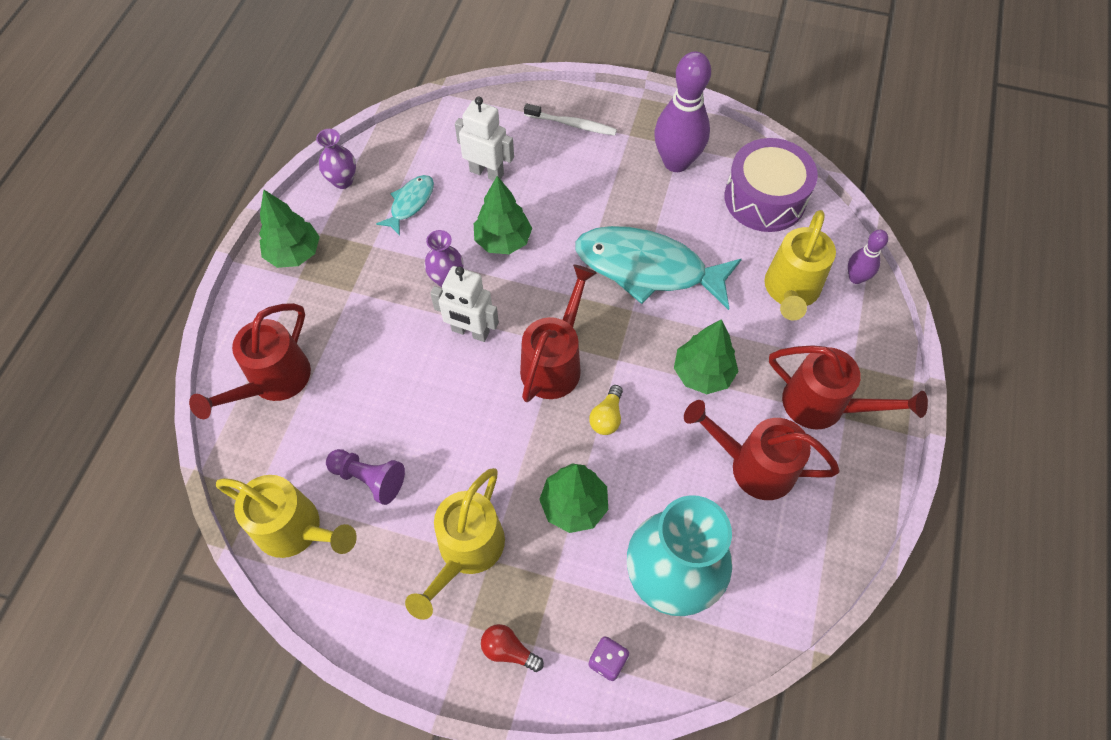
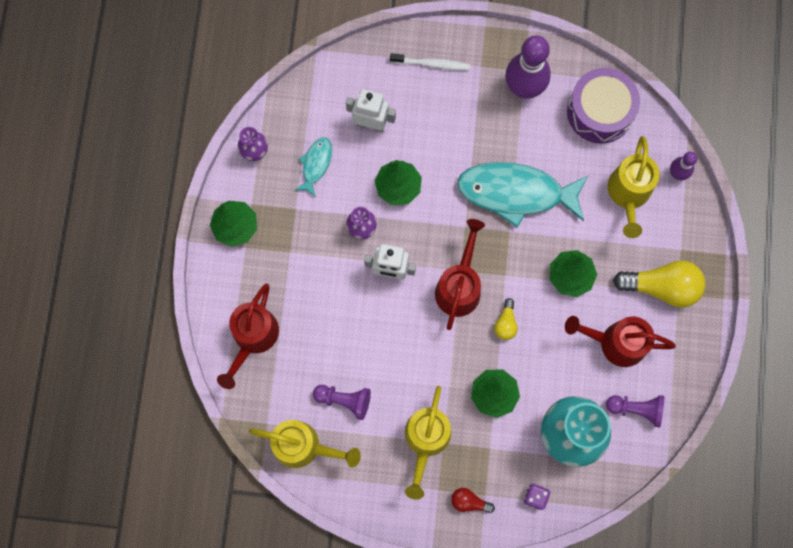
camera: 10 degrees left, 15 degrees up
(772, 560) = (636, 409): none -> purple pawn
(823, 406) = (661, 287): red watering can -> yellow light bulb

